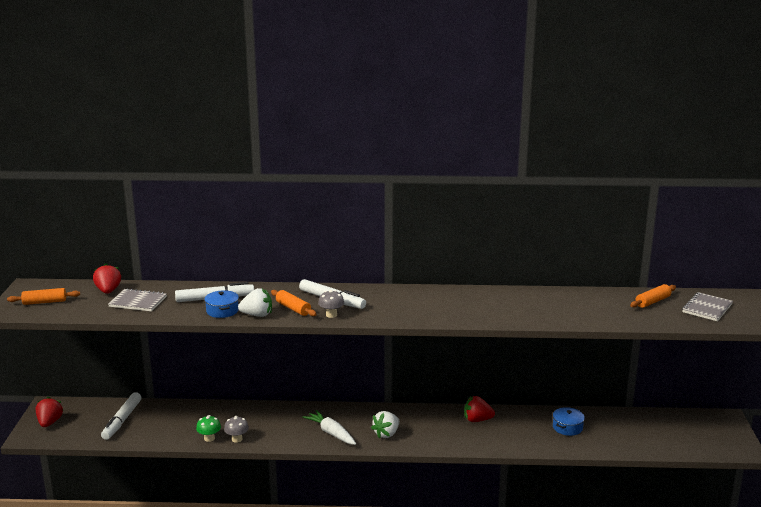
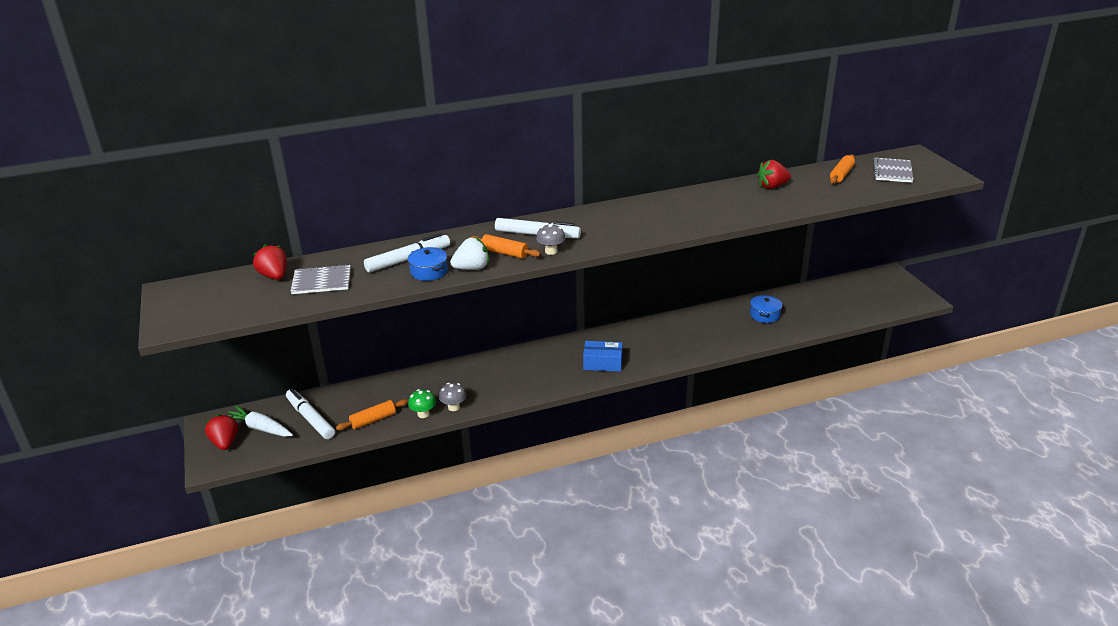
camera: 20 degrees left, 10 degrees up
(44, 302) = (206, 305): orange rolling pin -> orange rolling pin (373, 420)
(122, 420) = (310, 419): white marker -> white marker turned 150 degrees clockwise
(331, 433) = (547, 376): white carrot -> white carrot (260, 428)
(386, 434) = (602, 363): white strawberry -> blue box
(477, 420) = (679, 327): red strawberry -> red strawberry (772, 186)

